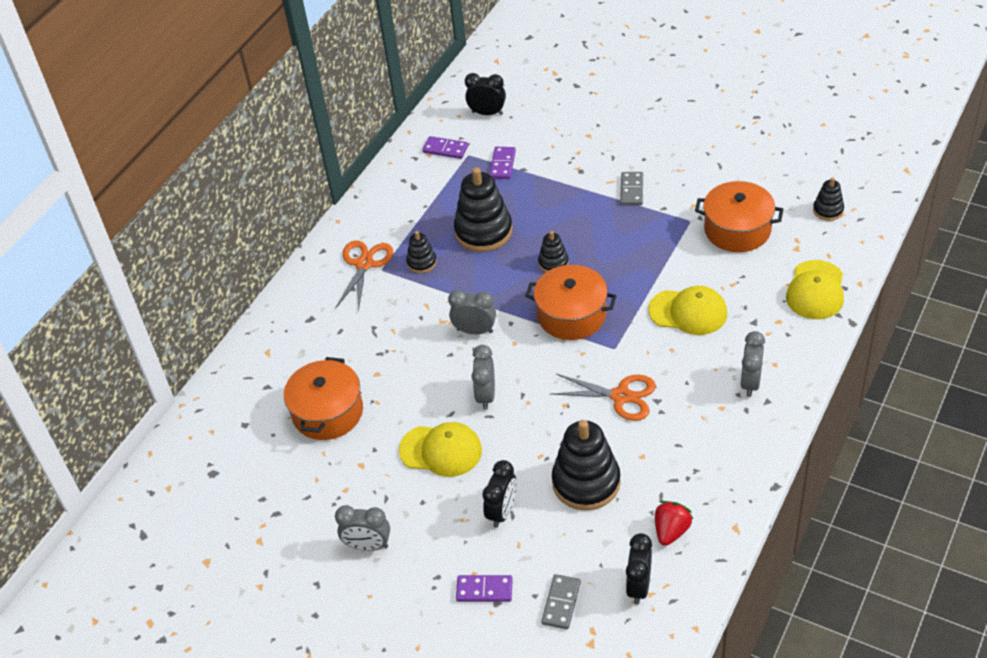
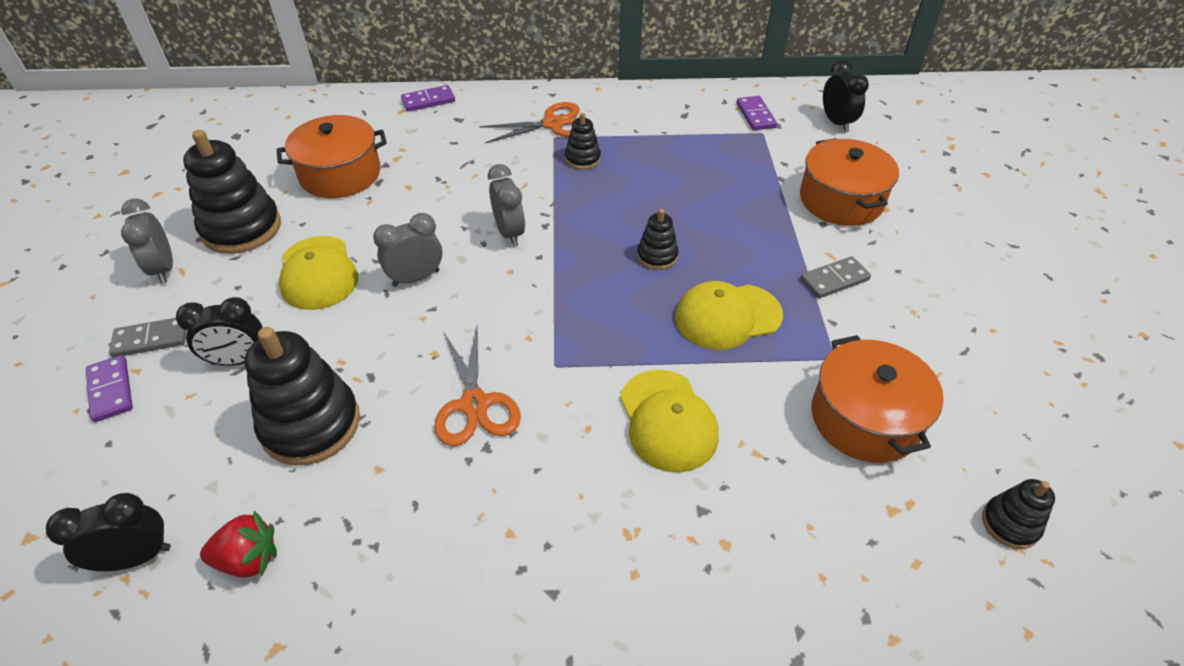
camera: 55 degrees right, 0 degrees up
(483, 231) = (661, 184): black stacking toy -> black stacking toy (241, 228)
(502, 164) = (772, 161): purple domino -> purple domino (428, 101)
(561, 603) = (97, 476): grey domino -> grey domino (151, 339)
(571, 315) = (584, 303): orange pot -> orange pot (841, 200)
(750, 383) = (578, 553): grey clock -> none
(815, 290) = (826, 574): yellow cap -> yellow cap (727, 316)

